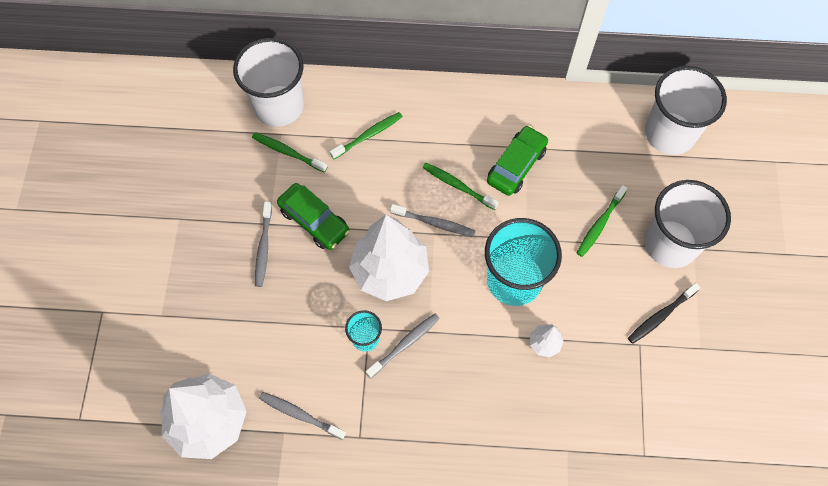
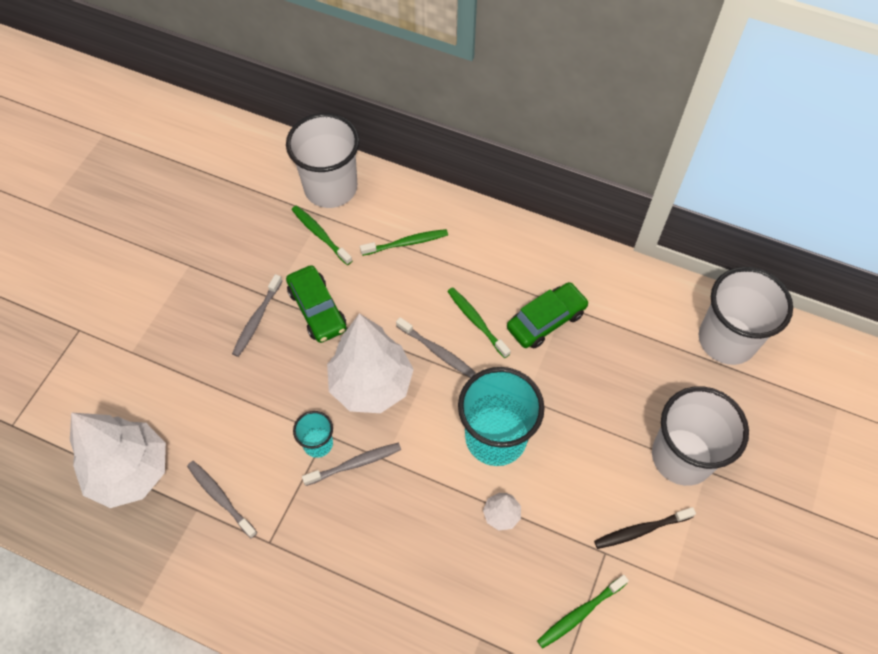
camera: 20 degrees right, 5 degrees down
(600, 224) = (611, 410): green toothbrush -> green toothbrush (580, 613)

